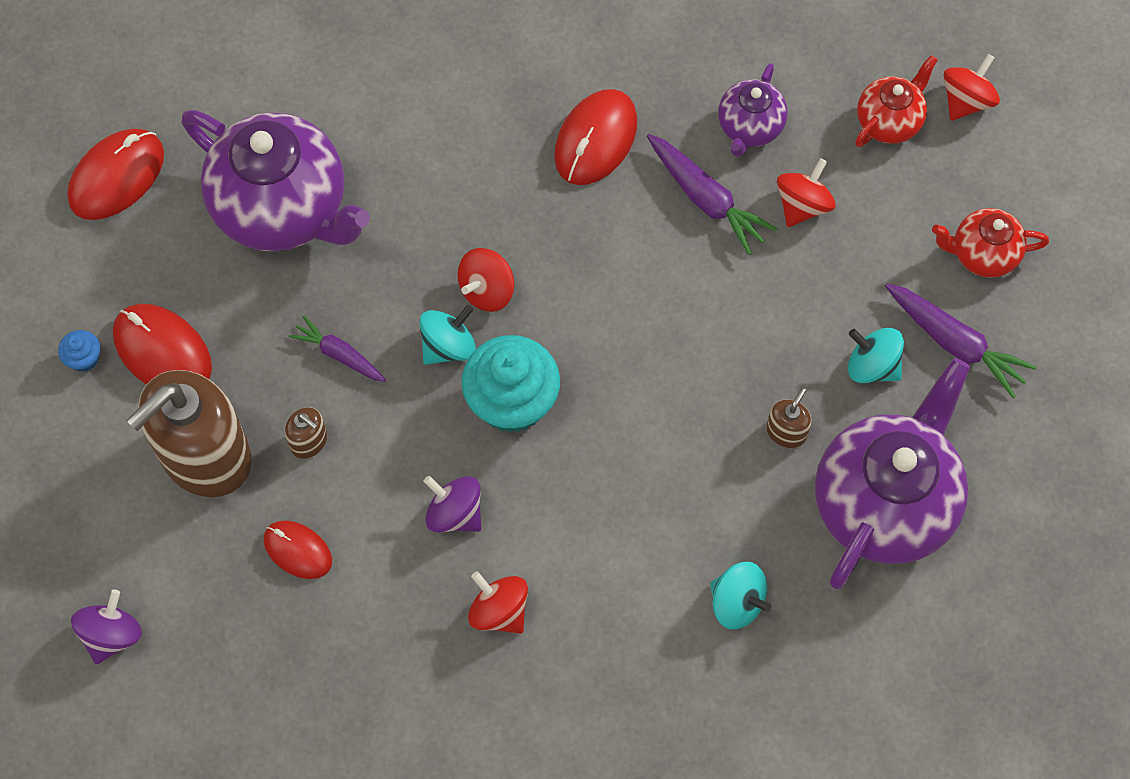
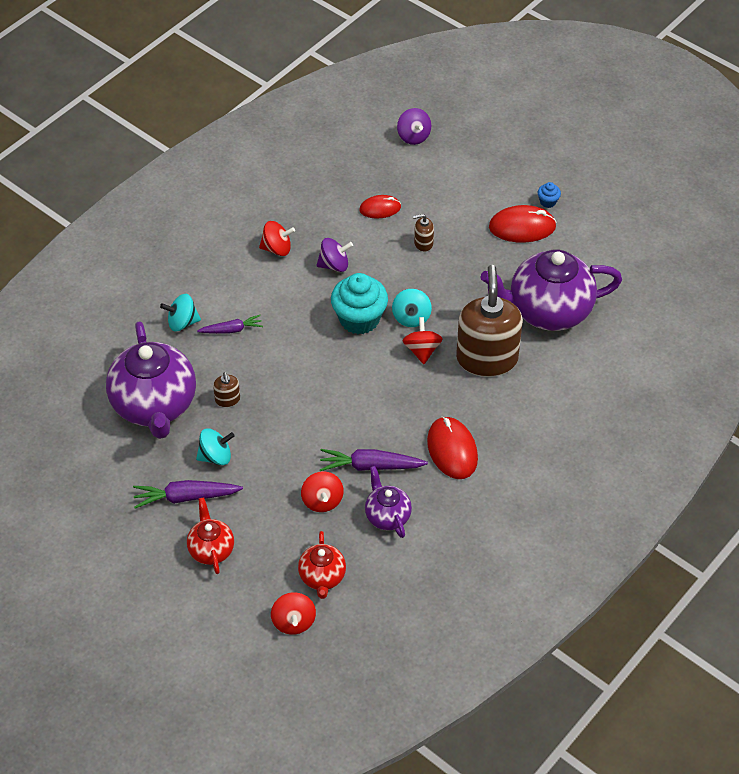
camera: 135 degrees right, 15 degrees down
(117, 176) = (631, 268): red mouse -> none
(205, 455) = (456, 209): brown soap dispenser -> brown soap dispenser (487, 358)
(339, 355) = (451, 280): purple carrot -> purple carrot (231, 330)
(982, 254) = (211, 549): red teapot -> red teapot turned 60 degrees counterclockwise

